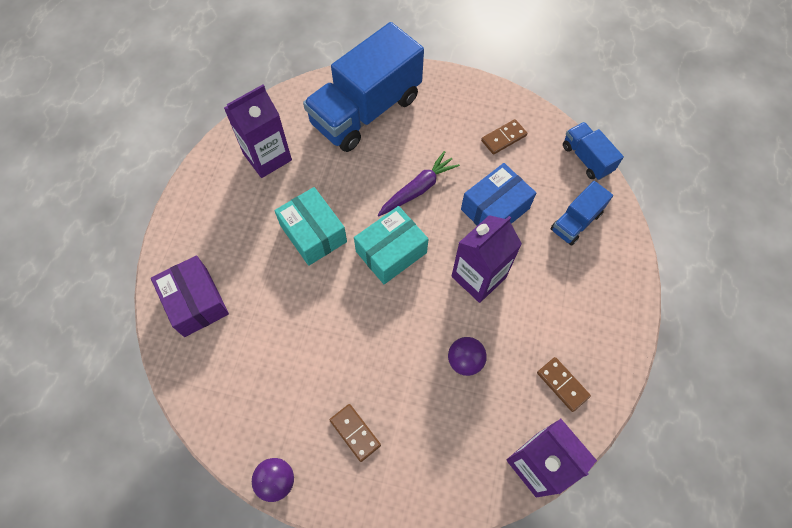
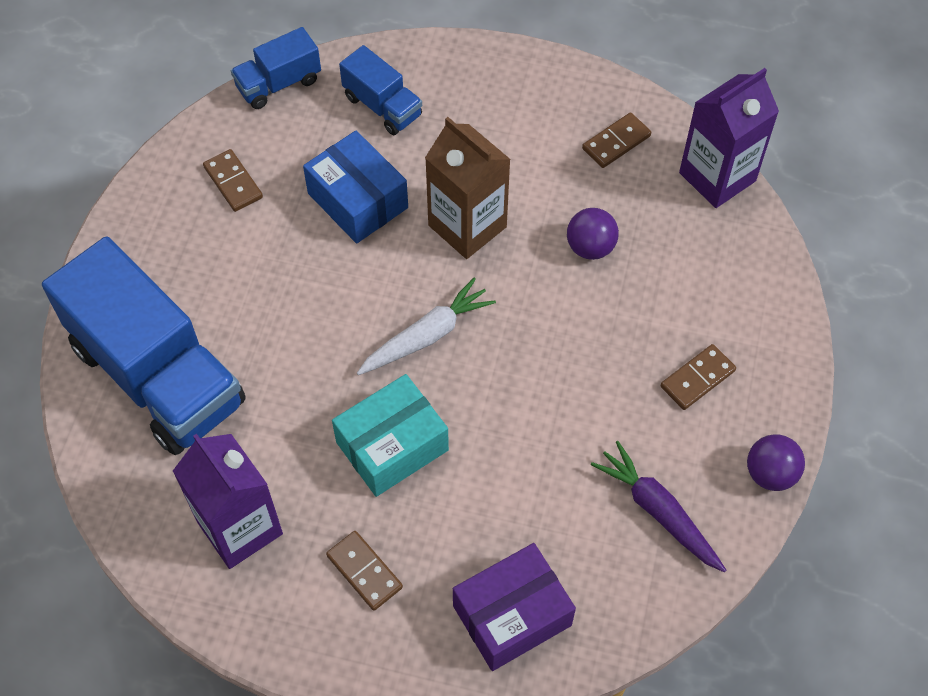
camera: 90 degrees left, 5 degrees down
(233, 221) = (364, 572): none -> brown domino
(391, 252) = (426, 336): turquoise box -> white carrot
(417, 189) = (318, 300): purple carrot -> purple carrot (658, 512)
(478, 277) = (467, 226): purple carton -> brown carton

